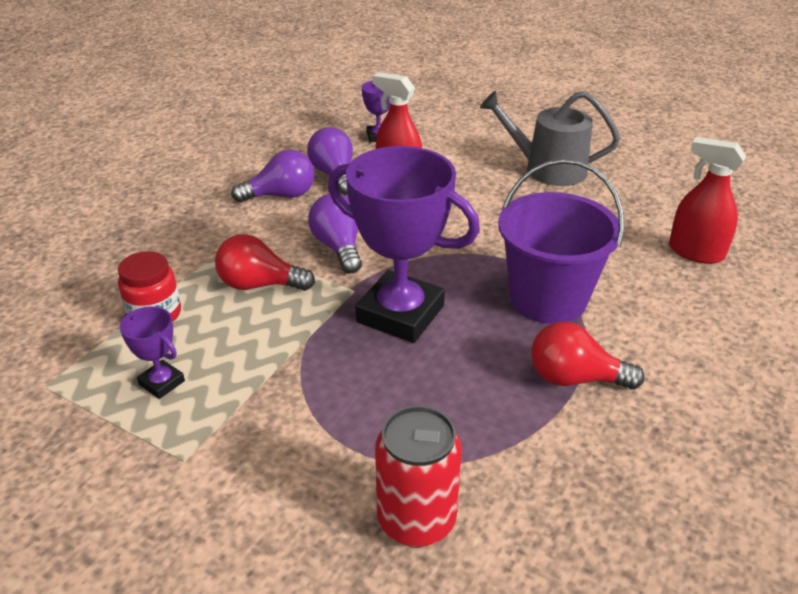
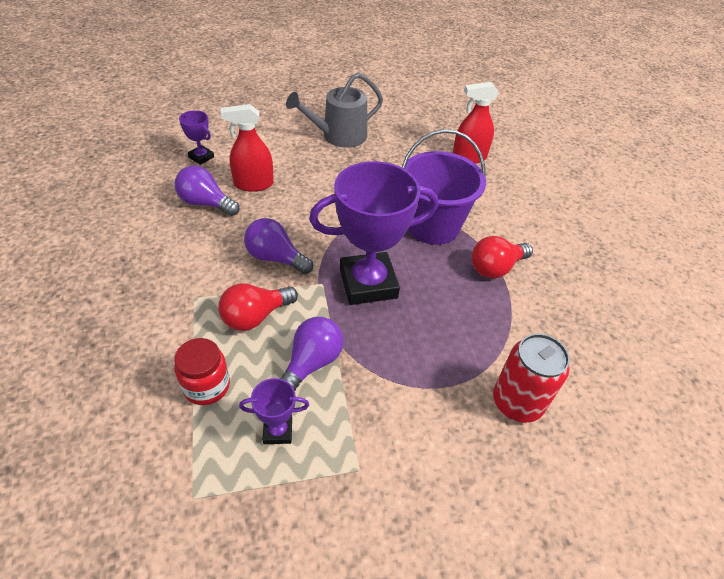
camera: 45 degrees left, 10 degrees up
(281, 195) = (185, 239): purple light bulb -> purple light bulb (311, 363)

